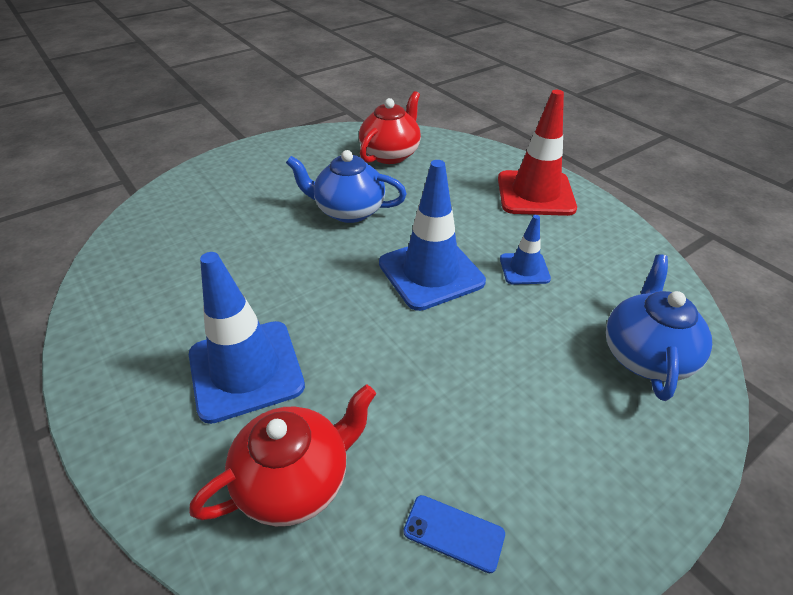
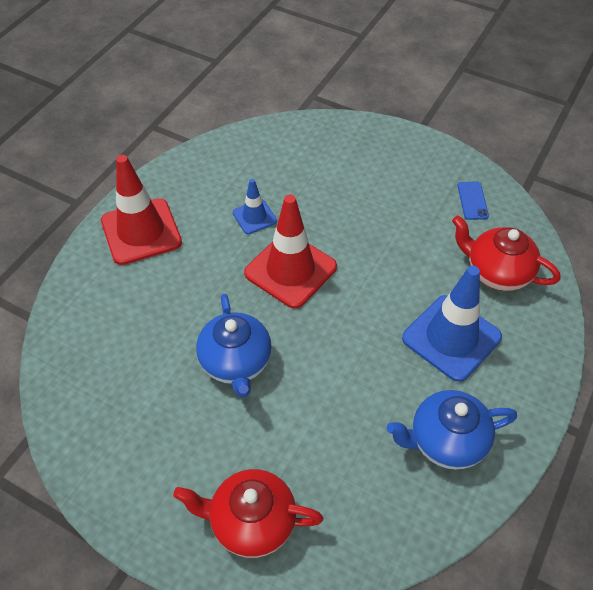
camera: 115 degrees left, 10 degrees up
(390, 154) = (109, 371): red teapot -> red teapot (251, 522)
(431, 273) = (290, 270): blue traffic cone -> red traffic cone
(645, 355) = (306, 147): blue teapot -> blue teapot (446, 441)

